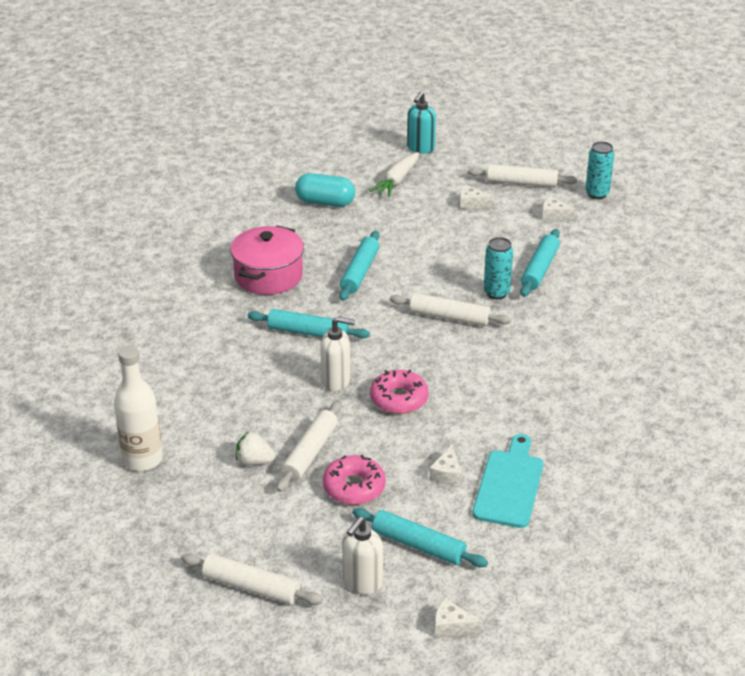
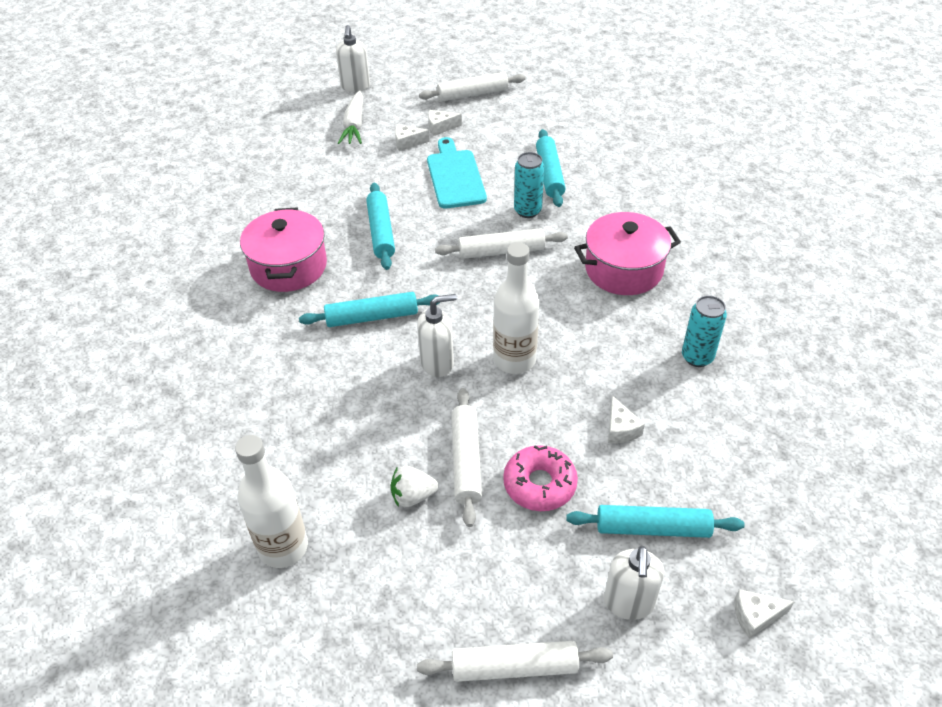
camera: 25 degrees left, 10 degrees up
(325, 202) = (297, 168): turquoise capsule -> none
(399, 399) = (514, 360): pink donut -> white bottle
(420, 148) = (355, 86): turquoise soap dispenser -> white soap dispenser
(509, 485) = (688, 417): turquoise cutting board -> turquoise cutting board (455, 176)
(544, 363) = (623, 269): none -> pink pot
(554, 215) = (523, 117): white cheese -> white cheese (407, 142)
(597, 194) = (546, 85): turquoise can -> turquoise can (697, 357)

